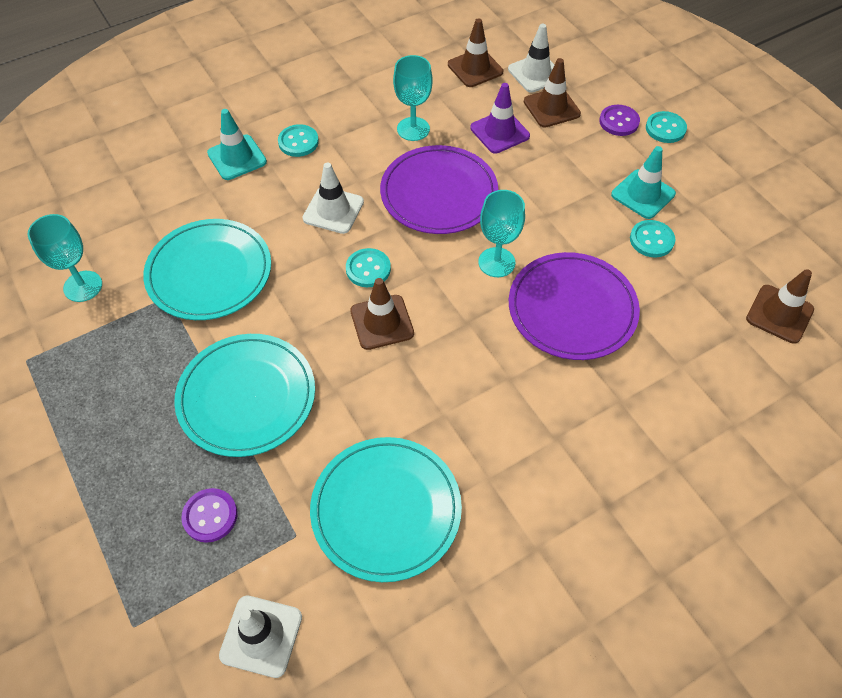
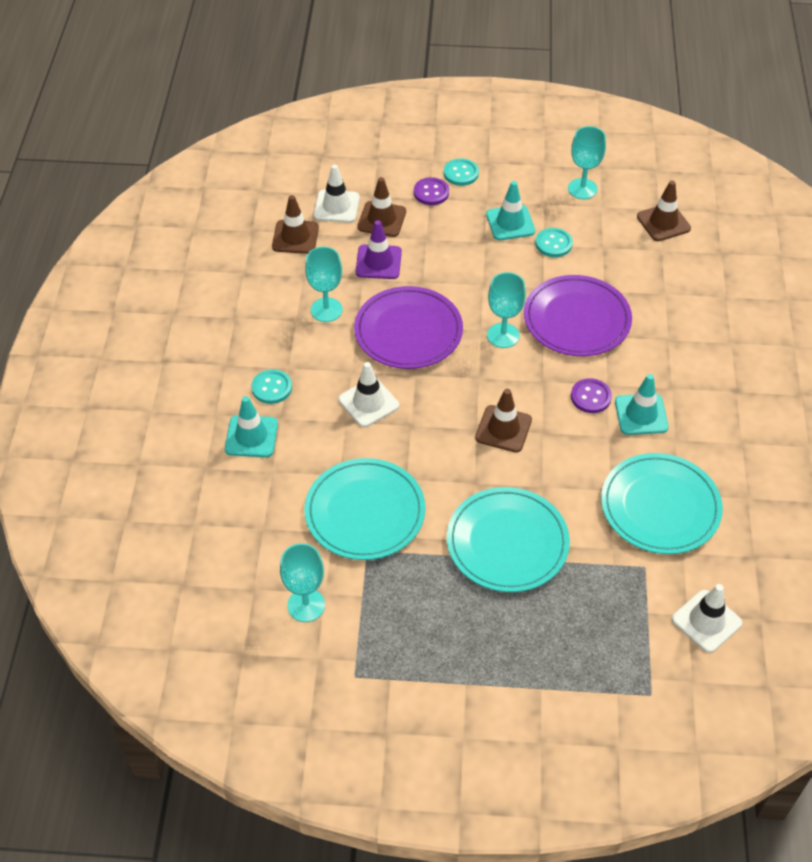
camera: 55 degrees left, 5 degrees down
(210, 516) = (594, 610): purple button -> purple button (590, 397)
(368, 269) = (446, 411): turquoise button -> none
(495, 429) = (641, 414): none -> turquoise traffic cone
(749, 224) = (582, 189): none -> turquoise goblet

